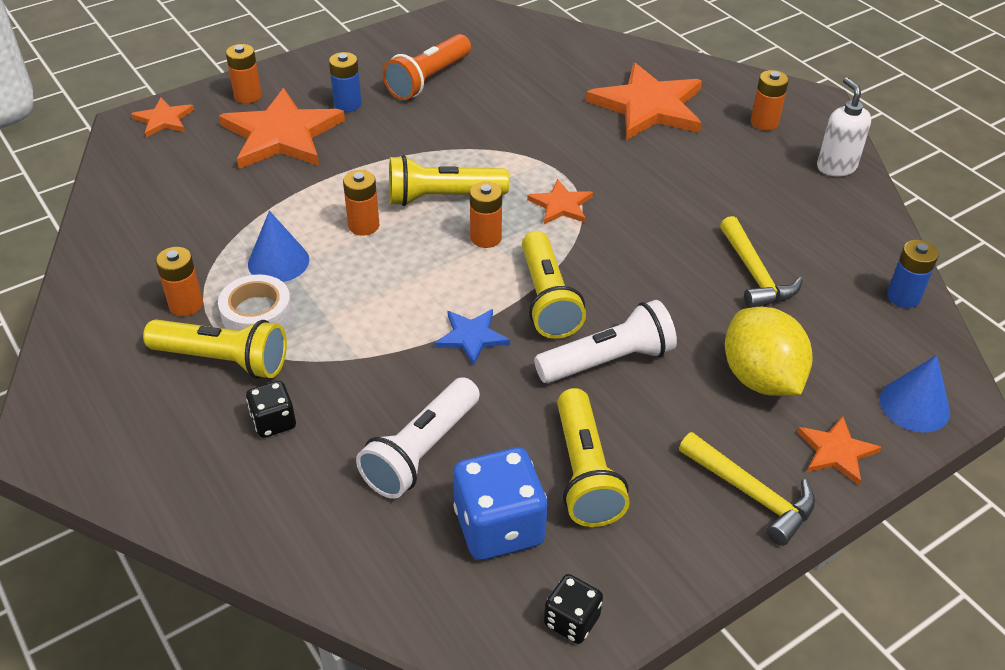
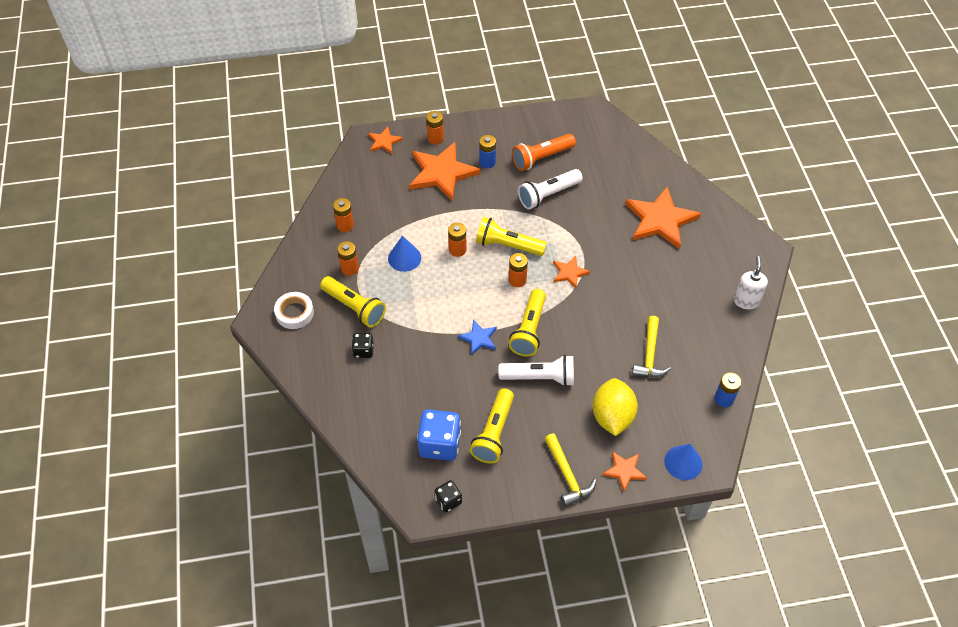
camera: 25 degrees right, 10 degrees up
(256, 312) = (381, 285): white tape -> white tape (294, 313)
(421, 451) = (423, 392): white flashlight -> white flashlight (548, 195)
(764, 122) = (723, 255): orange battery -> orange battery (345, 225)

